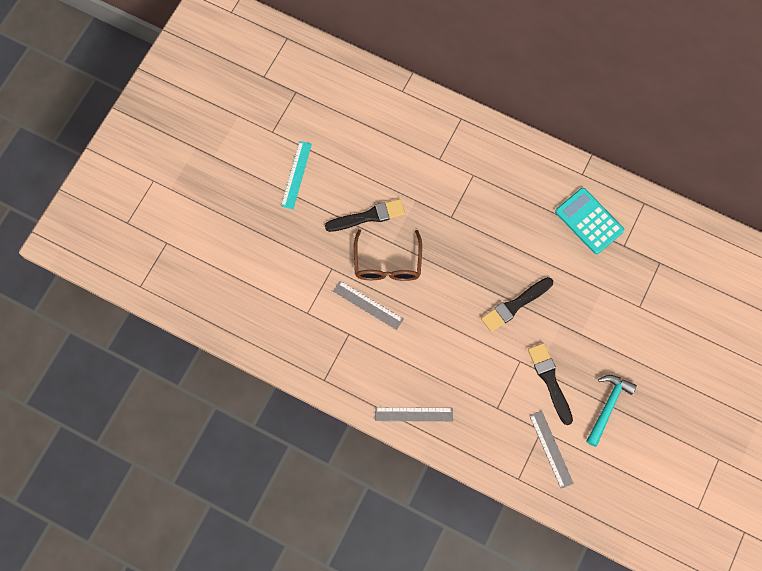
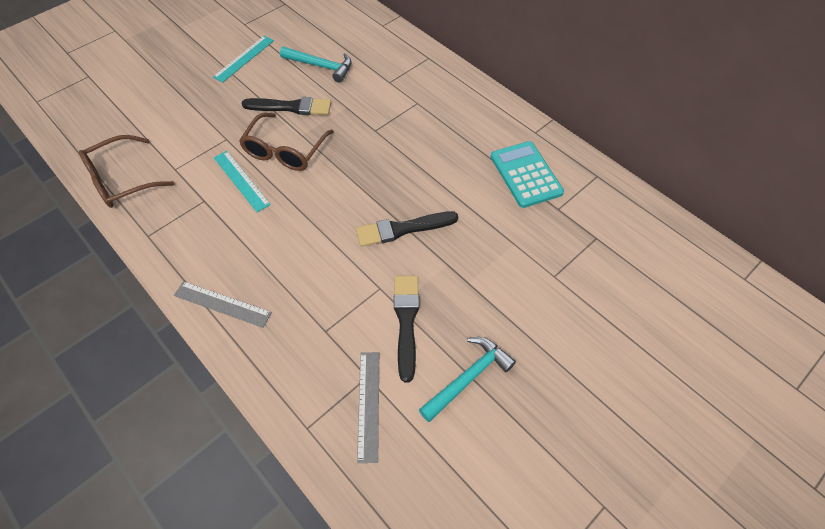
camera: 20 degrees right, 15 degrees down
(270, 339) = (121, 180): none -> brown glasses
(368, 305) = (241, 180): grey ruler -> turquoise ruler
(370, 161) = (321, 66): none -> turquoise hammer

